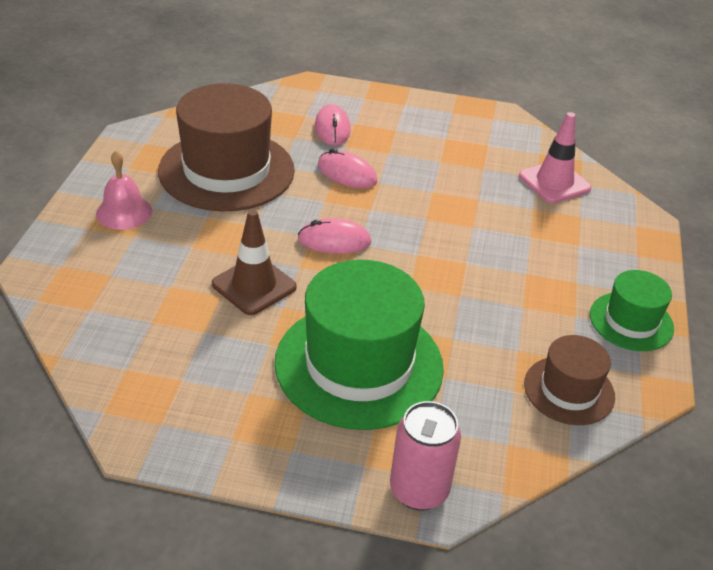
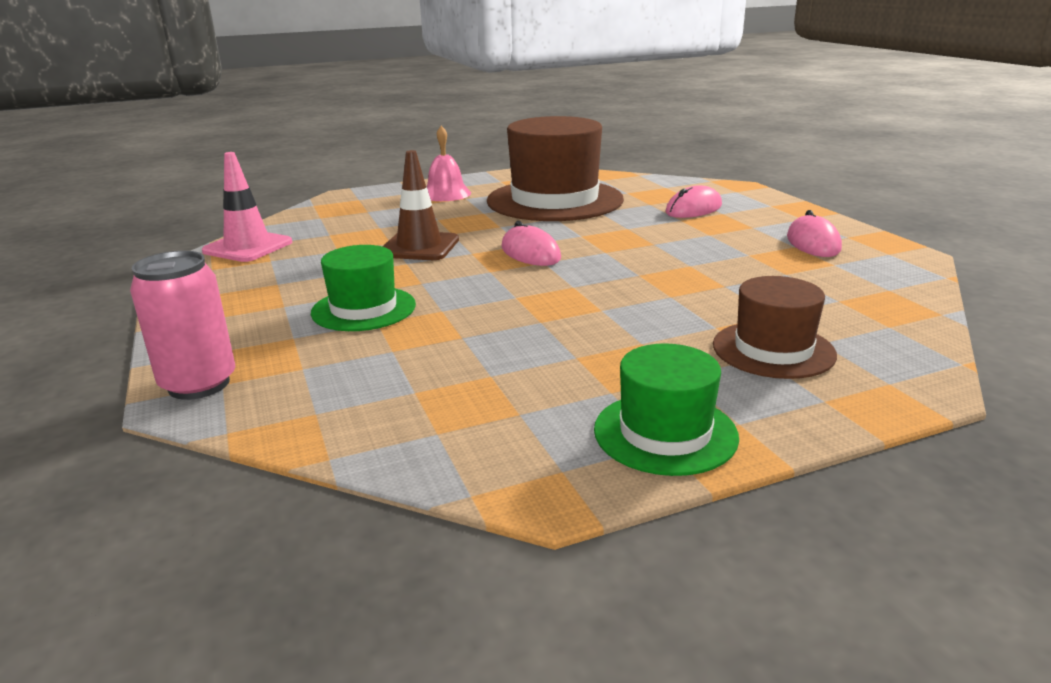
camera: 60 degrees right, 15 degrees down
(347, 174) = (639, 230): pink mouse -> pink mouse (813, 243)
(359, 364) = (363, 309): green hat -> green hat, size x0.53
(554, 182) = (852, 311): pink traffic cone -> pink traffic cone (248, 247)
(569, 390) = (456, 425): brown hat -> brown hat (773, 350)

